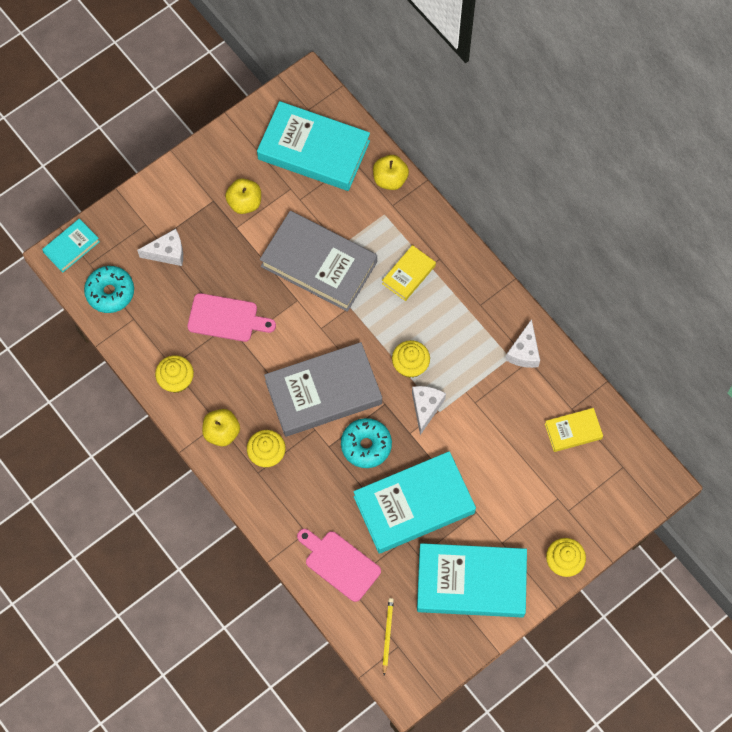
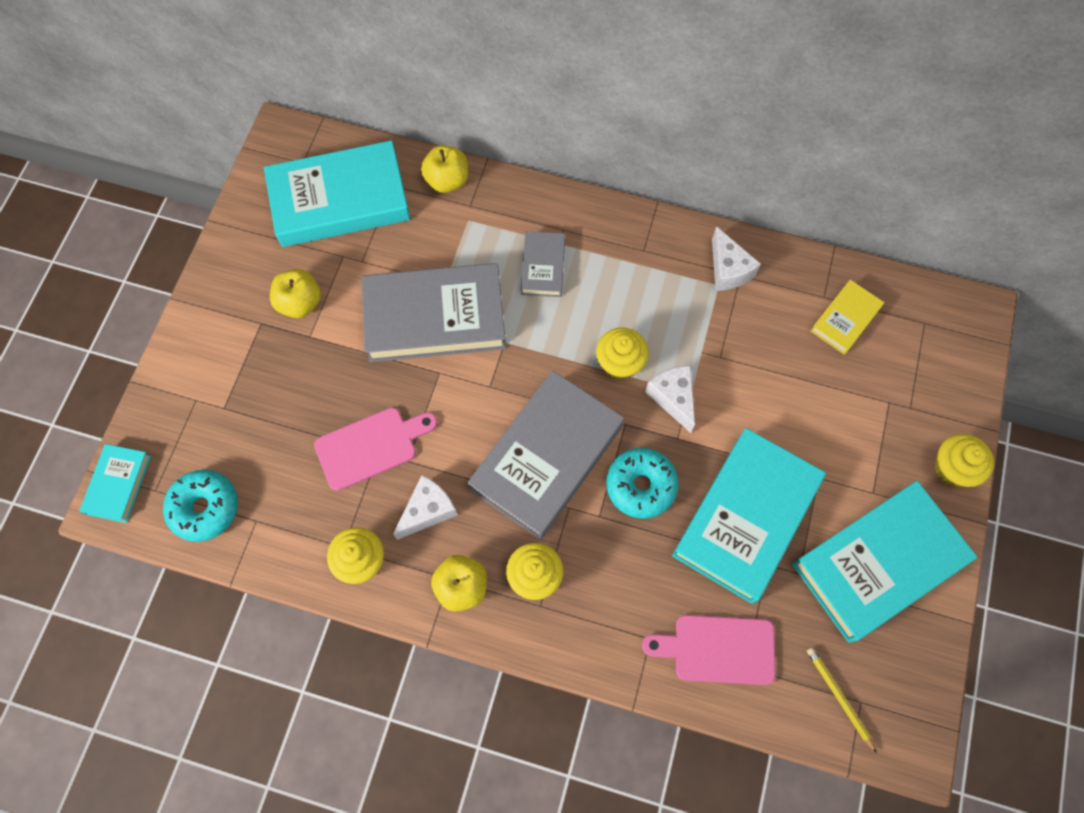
camera: 35 degrees left, 0 degrees up
(167, 253) = (246, 416): white cheese -> white cheese (428, 510)
(408, 274) = (543, 267): yellow book -> grey book

